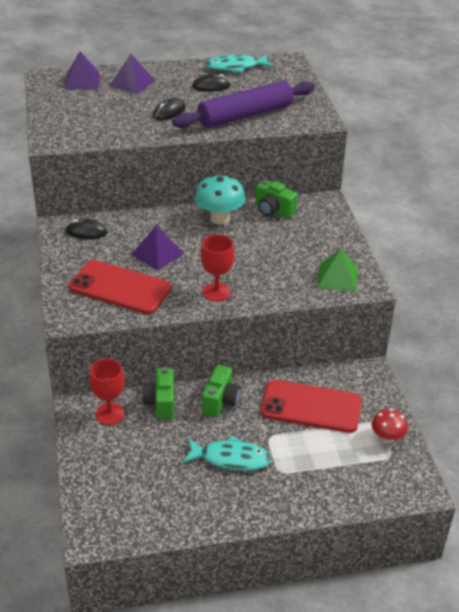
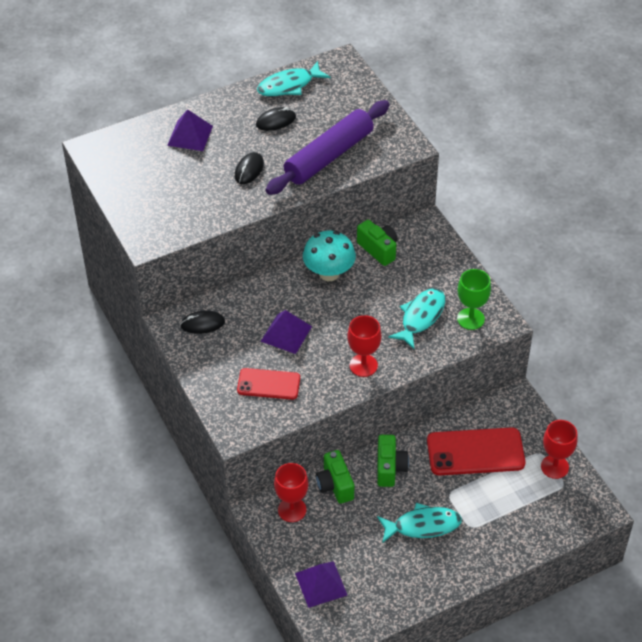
camera: 15 degrees left, 10 degrees up
(82, 80) = (134, 144): purple pyramid -> purple pyramid (321, 584)
(120, 288) = (268, 384): red phone -> red phone, size x0.63
(273, 210) = (378, 249): green camera -> green camera turned 150 degrees counterclockwise
(289, 267) = (421, 317): none -> turquoise fish
(337, 277) = (470, 319): green pyramid -> green goblet
(387, 438) = (554, 467): red mushroom -> red goblet

